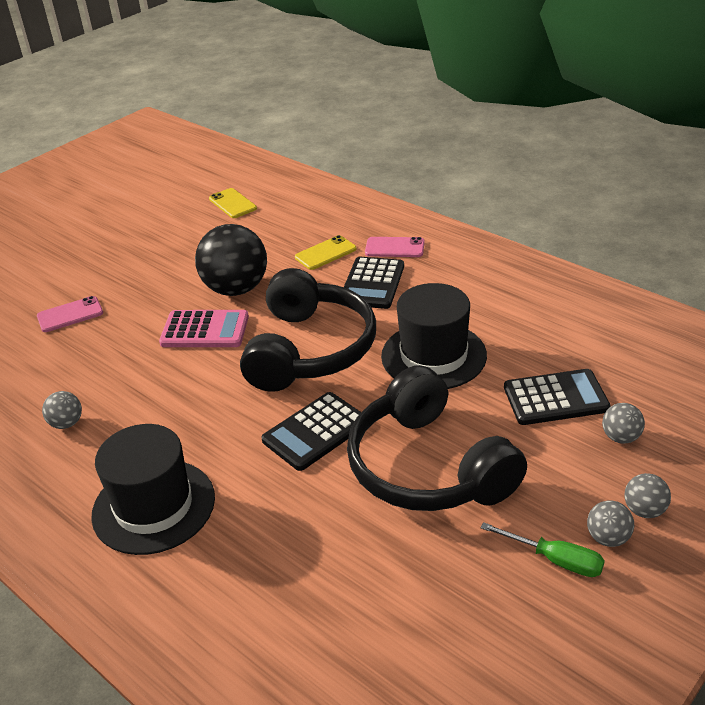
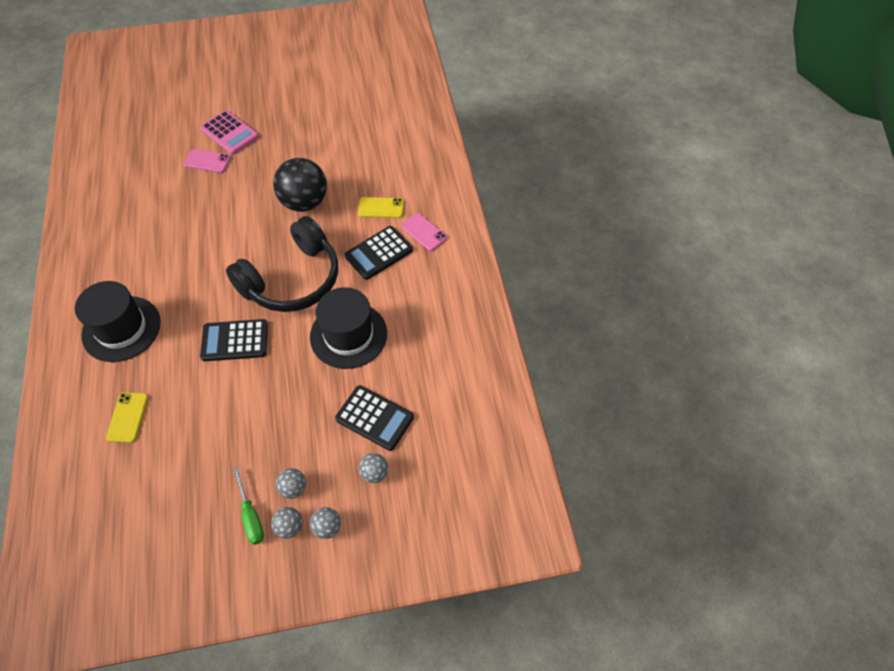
camera: 35 degrees right, 20 degrees up
(67, 423) = (136, 242): grey ball -> grey ball (293, 488)
(205, 330) = (257, 223): pink calculator -> pink calculator (229, 133)
(232, 204) = (375, 125): yellow phone -> yellow phone (128, 417)
(428, 467) = (260, 409): black headphones -> none

